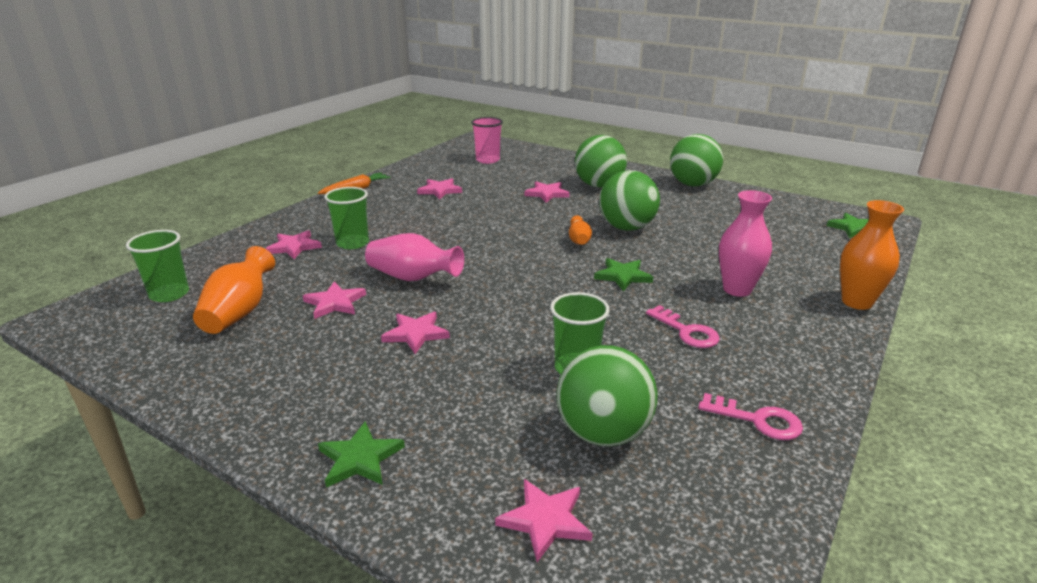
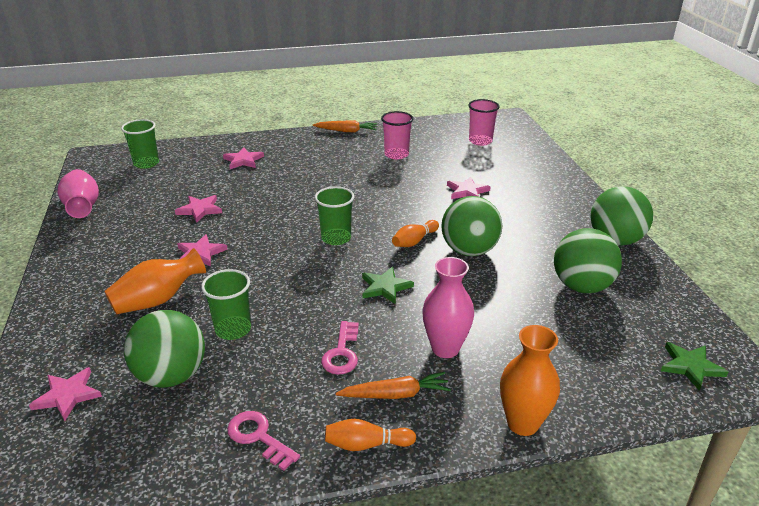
camera: 45 degrees right, 5 degrees up
(239, 312) = (154, 191): orange vase -> orange vase (158, 300)
(352, 243) = (275, 173): green cup -> green cup (336, 238)
(360, 458) = (65, 306): green star -> none
(413, 278) = (263, 215): pink vase -> pink vase (83, 207)
(439, 190) = (396, 154): pink star -> pink cup
(599, 186) = (524, 203): green ball -> green ball (581, 286)
(757, 420) = (258, 437): pink key -> pink key turned 150 degrees clockwise
(770, 333) = (395, 394): none -> orange carrot
(820, 372) = (366, 444): none -> orange bowling pin

